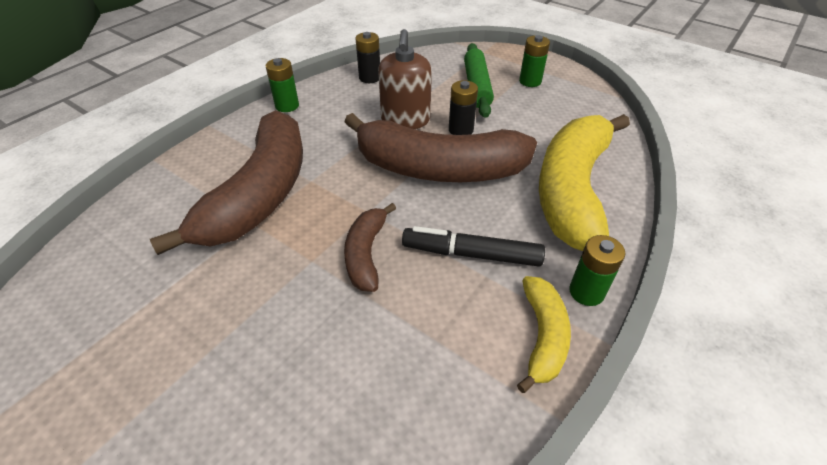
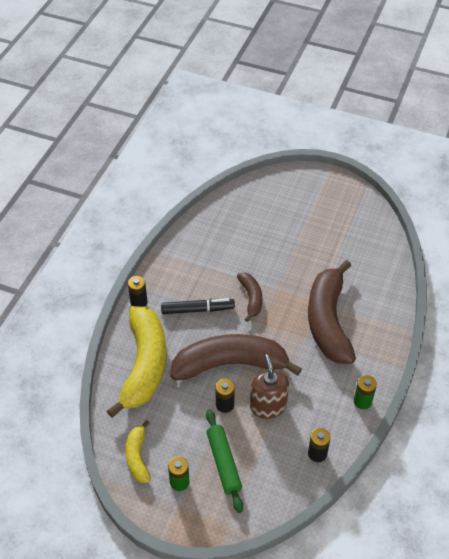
camera: 165 degrees right, 5 degrees up
(542, 336) = (159, 278): yellow banana -> yellow banana (138, 457)
(586, 292) = (139, 302): green battery -> black battery

